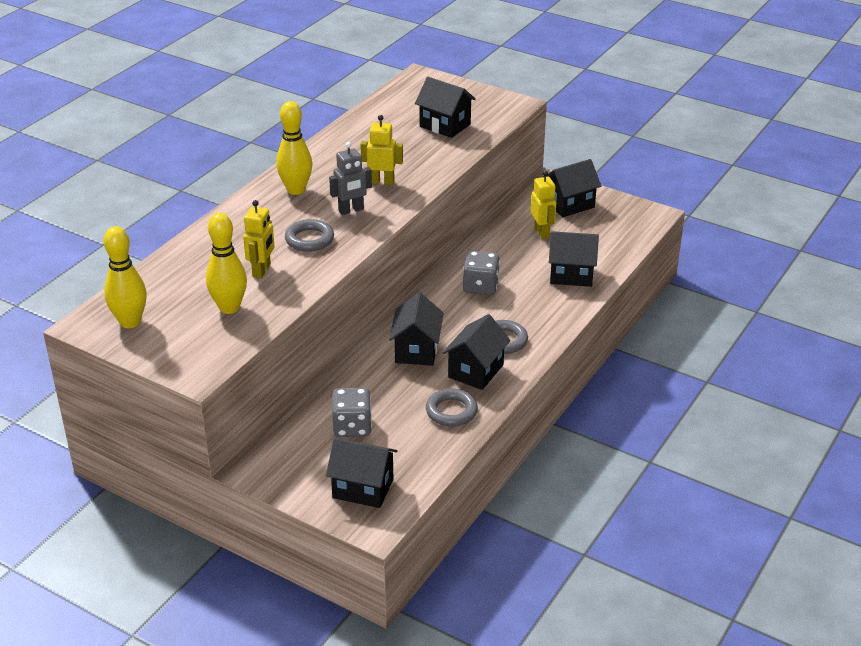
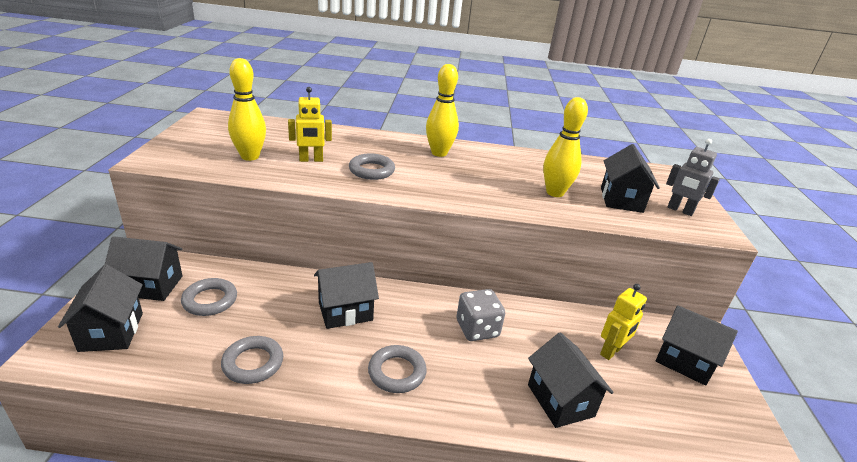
camera: 60 degrees right, 5 degrees down
(130, 322) = (216, 127): yellow bowling pin -> yellow bowling pin (555, 193)
(351, 210) = (432, 180): grey robot -> grey robot (680, 210)
(352, 427) = (210, 300): grey dice -> grey ring
(382, 182) = (491, 186): yellow robot -> none
(476, 371) = (331, 364): black house -> black house (150, 286)

